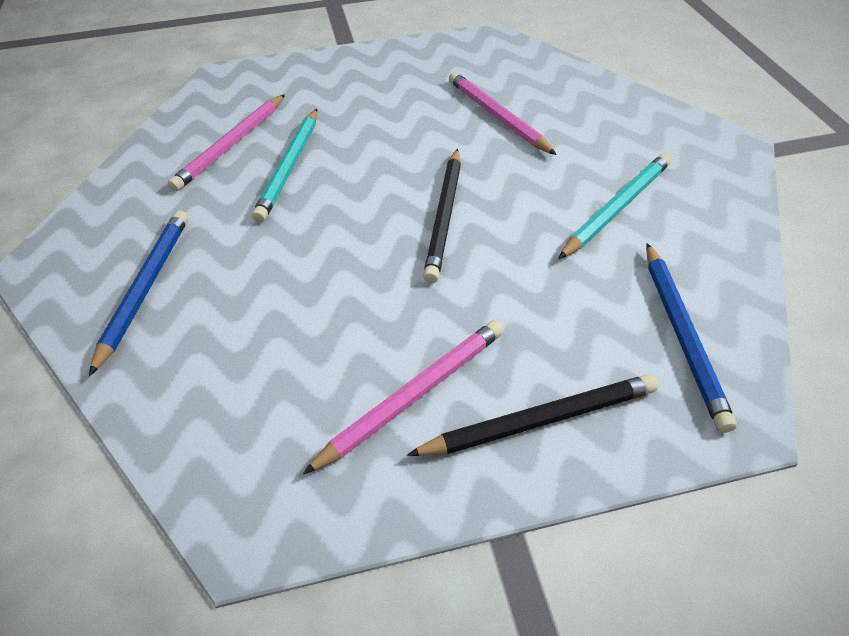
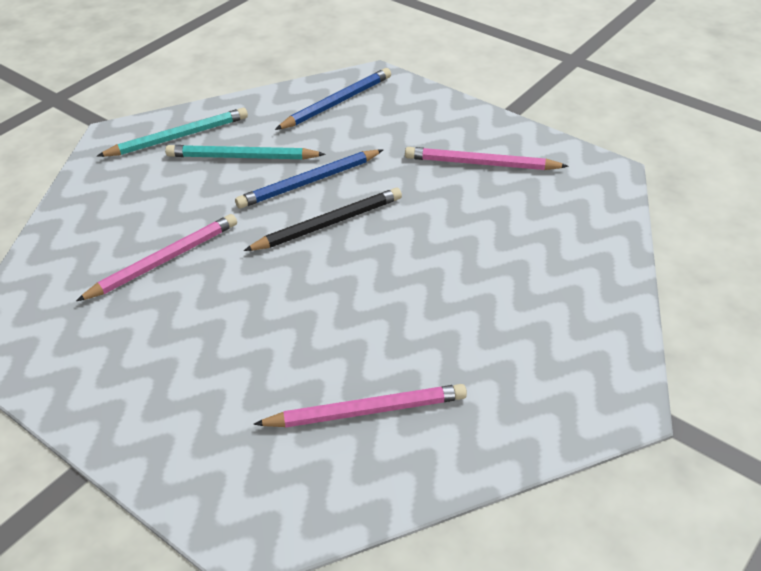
camera: 130 degrees left, 5 degrees down
(145, 288) = (560, 322): blue pencil -> blue pencil (309, 182)
(290, 167) = (356, 344): turquoise pencil -> turquoise pencil (178, 137)
(497, 116) = (164, 260): pink pencil -> pink pencil turned 150 degrees counterclockwise
(540, 420) = (444, 122): black pencil -> none

